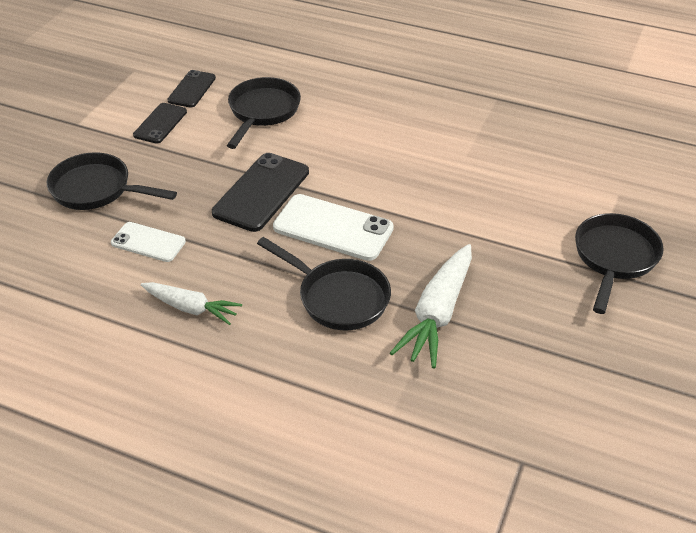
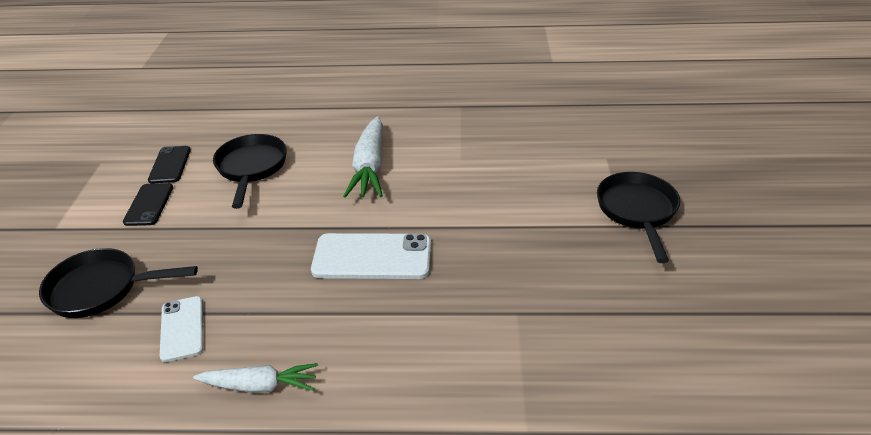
camera: 20 degrees left, 5 degrees down
(148, 242) = (182, 328): white phone -> white phone turned 75 degrees clockwise
(261, 192) = (284, 243): black phone -> none
(338, 297) = (411, 324): black pan -> none
(437, 314) = (515, 310): white carrot -> white carrot (369, 167)

